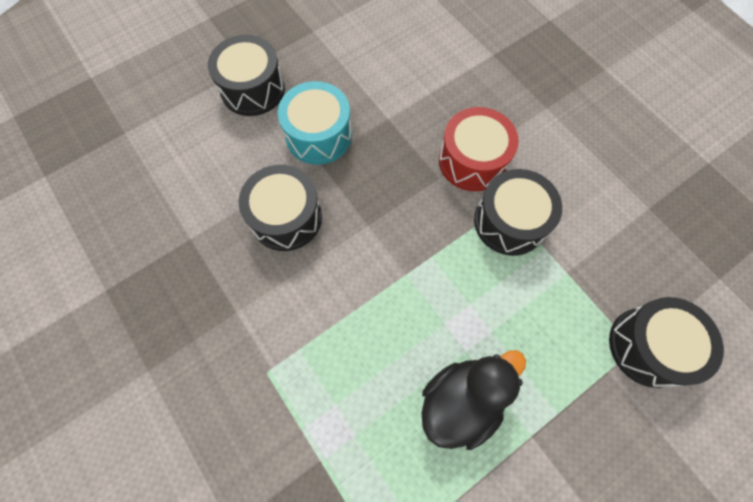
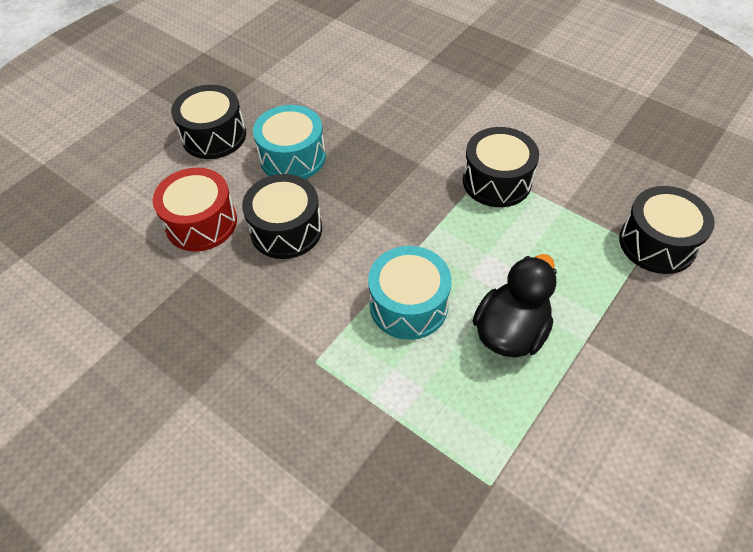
camera: 15 degrees left, 15 degrees down
(373, 339) = (408, 305): none -> turquoise drum
(472, 161) = (444, 143): red drum -> red drum (201, 223)

